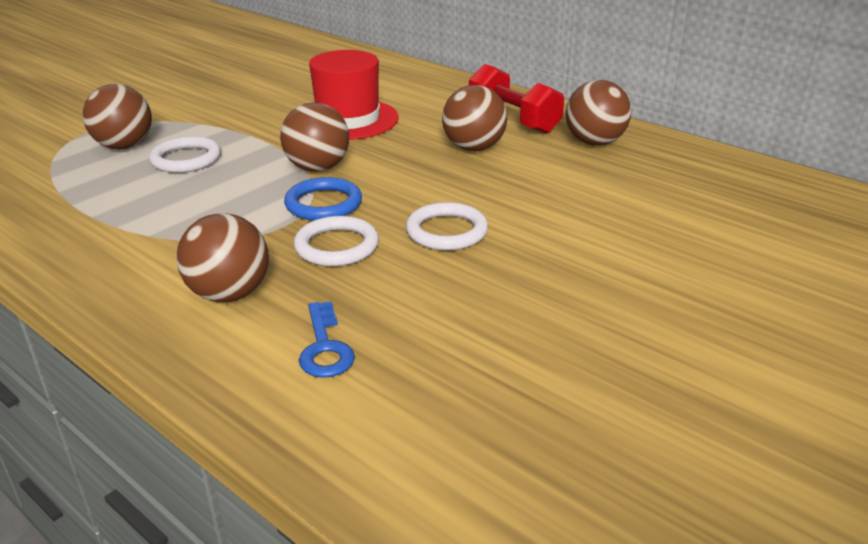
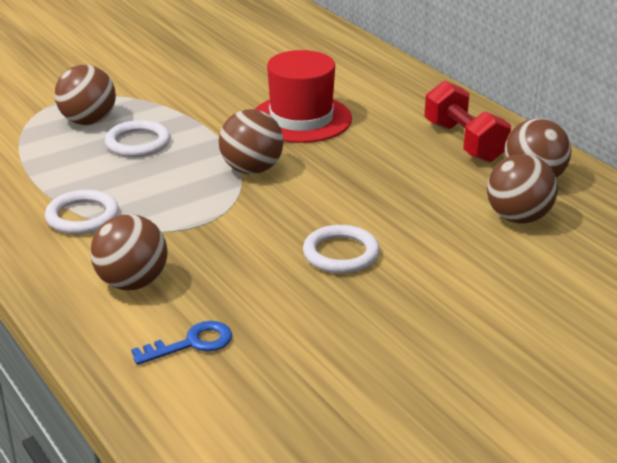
camera: 15 degrees right, 0 degrees up
(323, 204) = (242, 208): blue ring -> none
(325, 347) = (192, 343): blue key -> blue key turned 120 degrees counterclockwise
(337, 246) = (237, 252): white ring -> white ring (82, 216)
(474, 148) = (409, 168): brown ball -> brown ball (518, 218)

